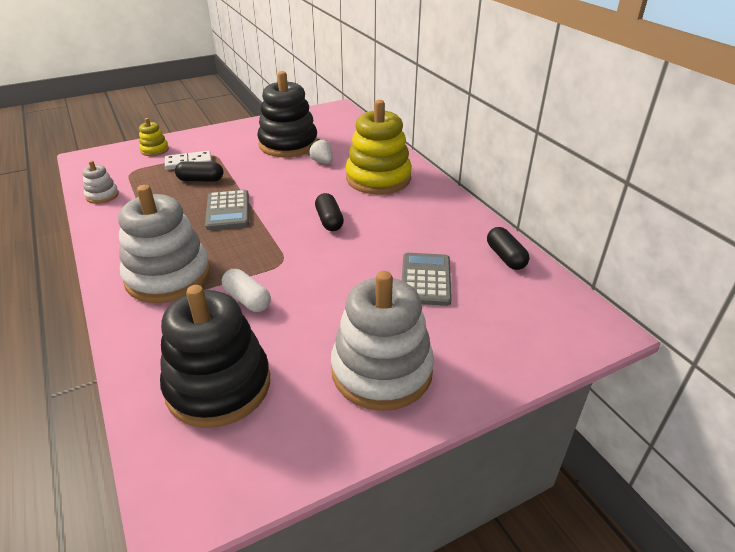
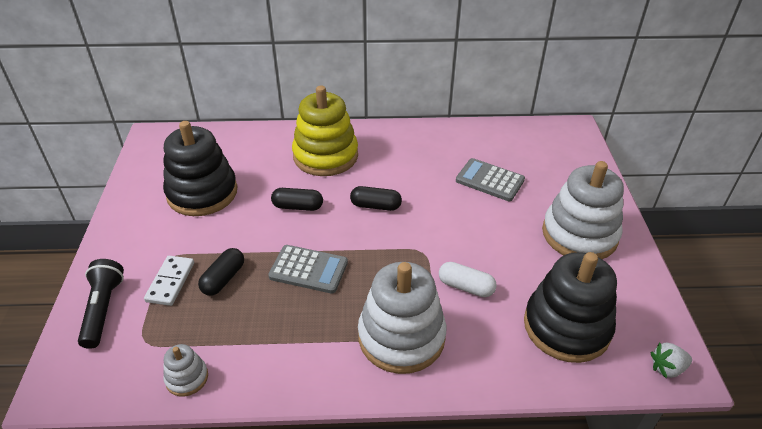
camera: 65 degrees left, 5 degrees up
(154, 150) = (103, 309): yellow stacking toy -> black flashlight
(247, 299) = (466, 287): white capsule -> white capsule turned 45 degrees clockwise
(322, 162) = (264, 180): white strawberry -> white strawberry (667, 368)
(505, 257) = (483, 135): black capsule -> black capsule (298, 206)

